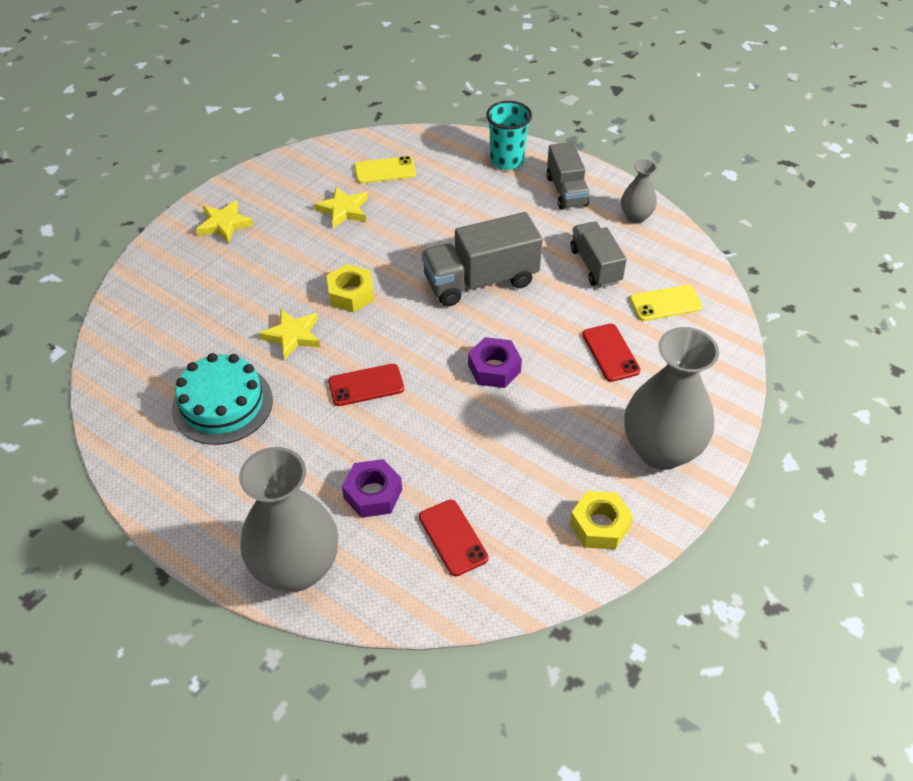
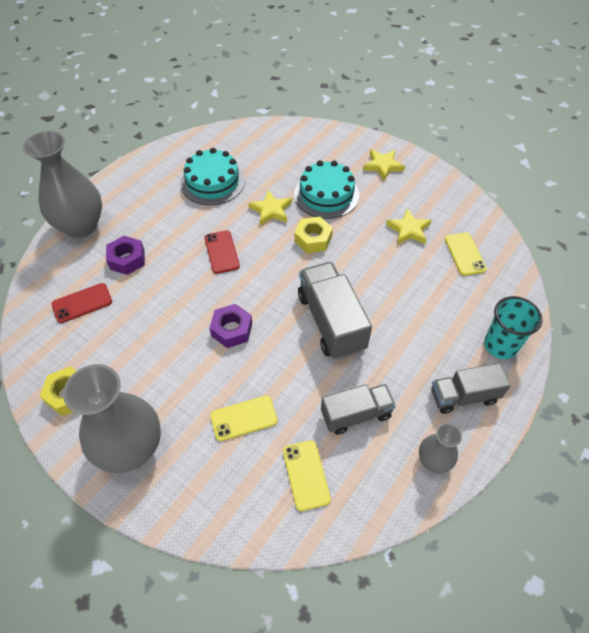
camera: 90 degrees right, 5 degrees up
(270, 280) = (326, 195): none -> turquoise cake
(610, 353) = (244, 418): red phone -> yellow phone

